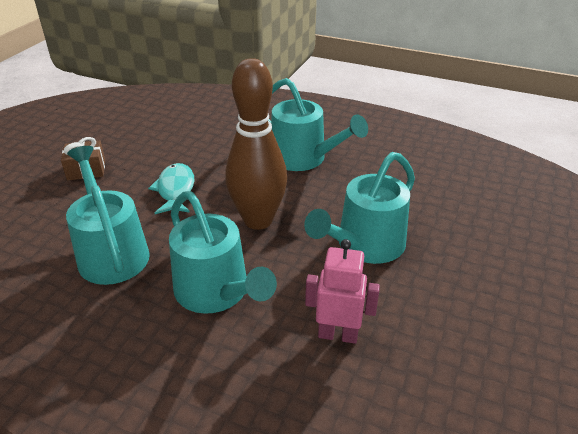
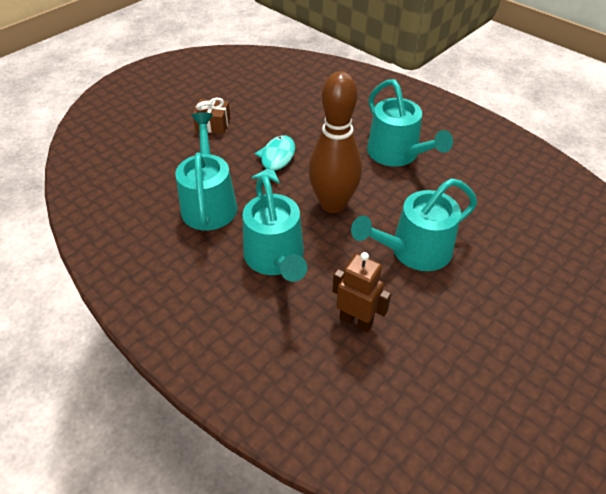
camera: 20 degrees right, 10 degrees up
(338, 334) = (356, 321): pink robot -> brown robot

